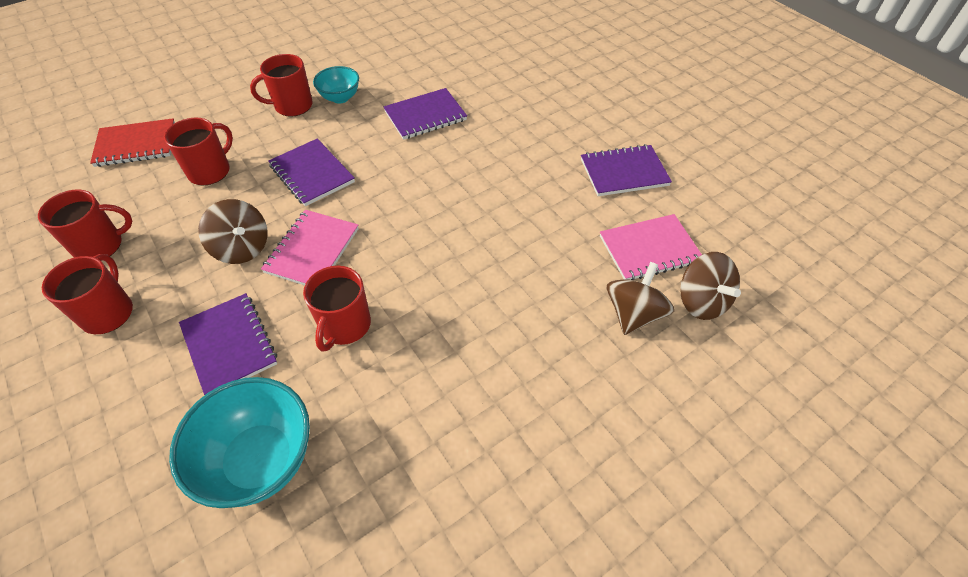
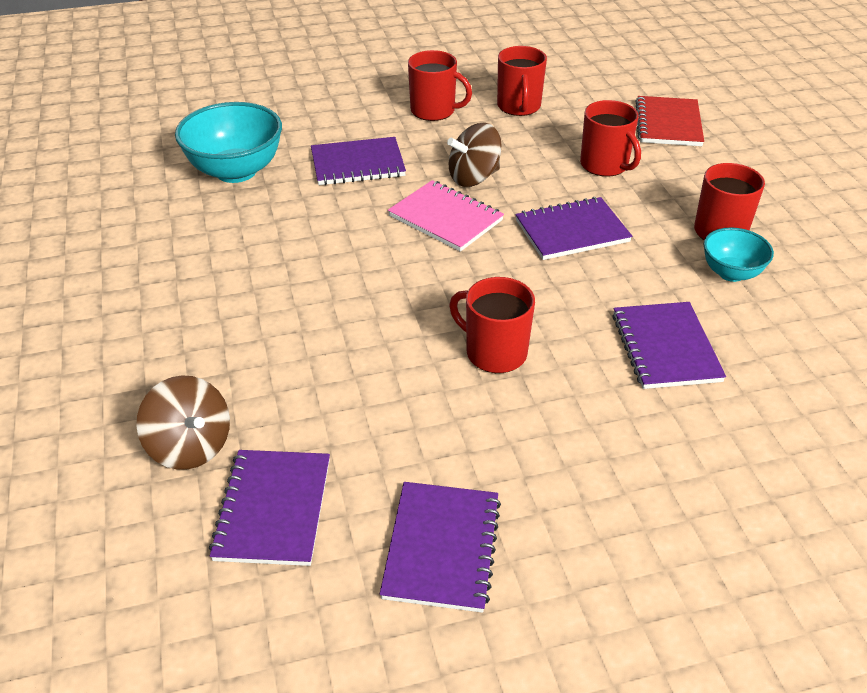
camera: 110 degrees right, 10 degrees down
(345, 326) = (333, 226): red mug -> red mug (494, 352)
(649, 249) = (273, 509): pink notebook -> purple notebook
(701, 301) = (155, 527): brown spinning top -> none

